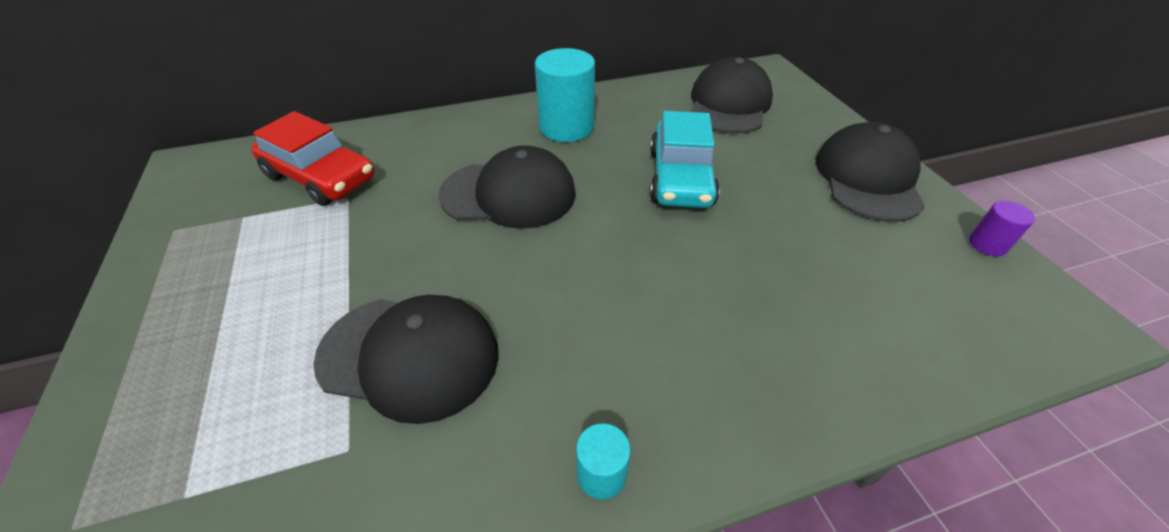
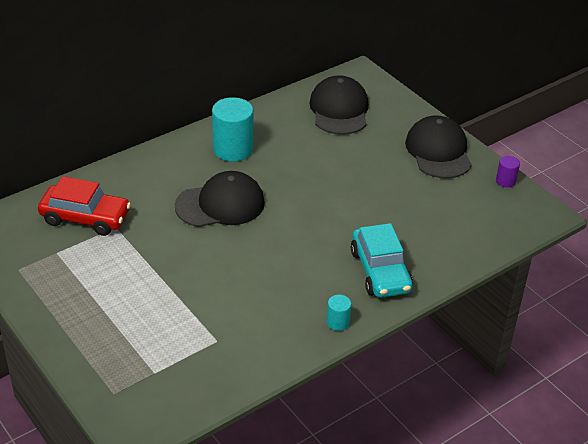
camera: 20 degrees left, 5 degrees down
(410, 356) = (219, 299): black cap -> none
(680, 178) = (324, 173): turquoise car -> turquoise car (380, 271)

